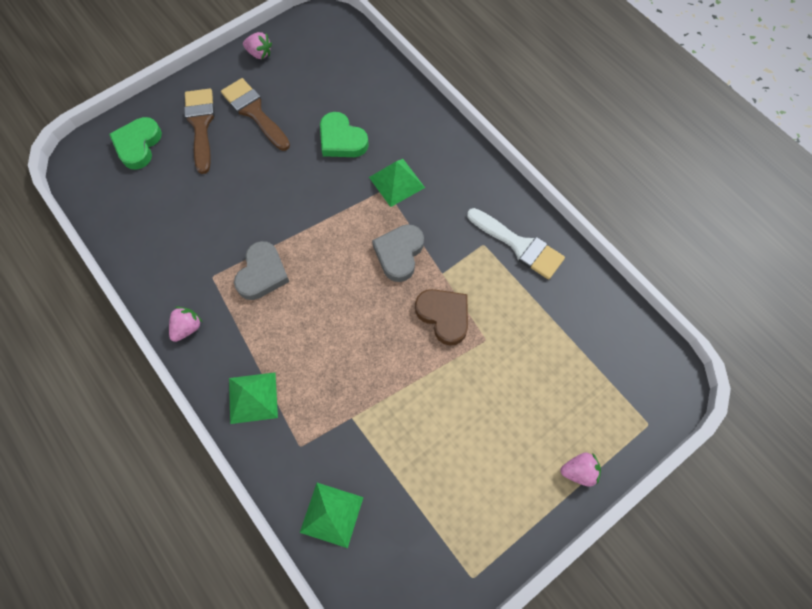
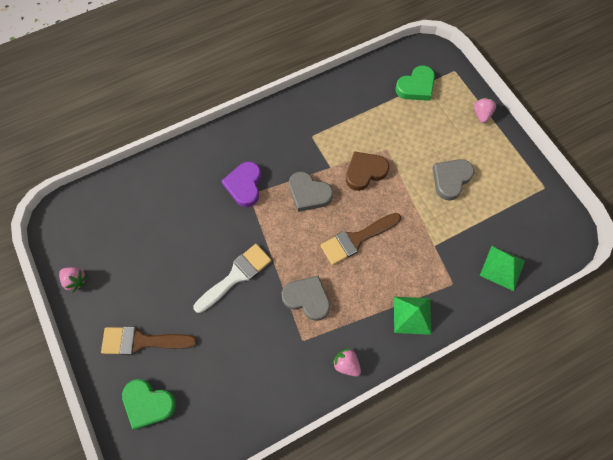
camera: 80 degrees left, 0 degrees up
(254, 112) = (142, 291): brown brush -> brown brush (356, 239)
(259, 53) = (75, 280): pink strawberry -> pink strawberry turned 90 degrees clockwise
(341, 140) = (192, 221): green heart -> green heart (416, 86)
(396, 182) = (244, 185): green pyramid -> purple heart
(456, 432) = (450, 179): none -> grey heart
(519, 245) = (317, 113): white brush -> white brush (236, 276)

